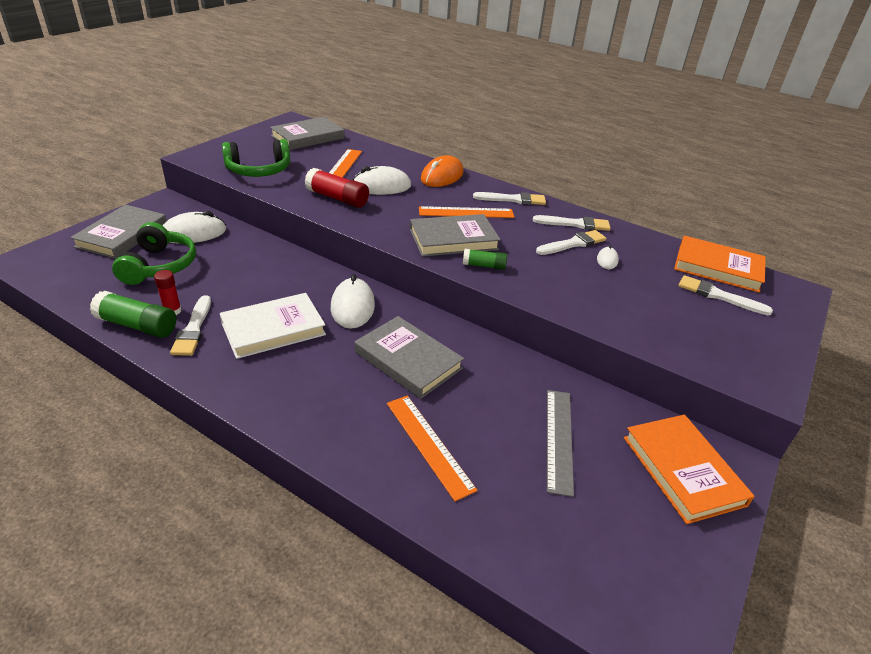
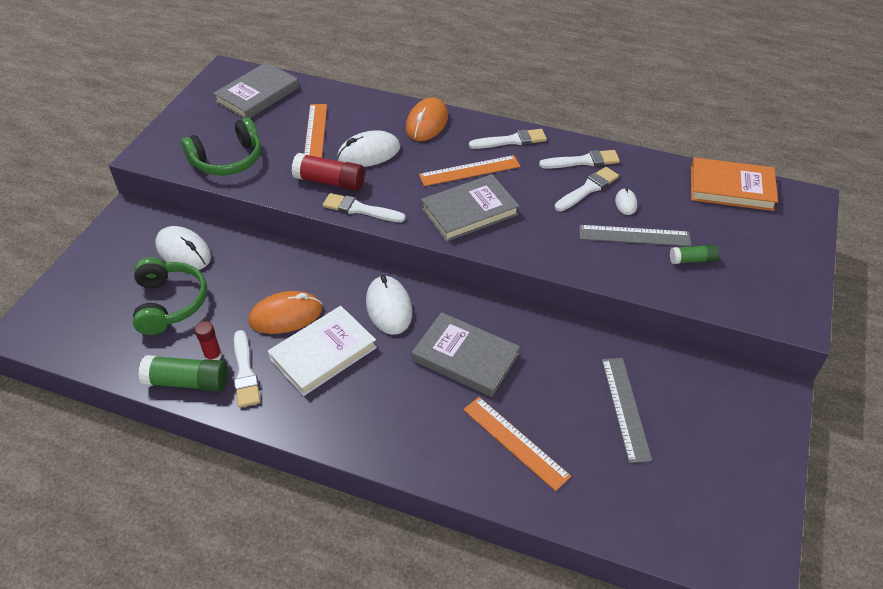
camera: 10 degrees left, 10 degrees up
(122, 235) = (108, 272): grey book -> none
(194, 233) = (183, 252): white mouse -> white mouse turned 75 degrees clockwise
(255, 294) = (286, 316): none -> orange mouse
(484, 266) = (510, 239): green glue stick -> green glue stick (692, 260)
(608, 285) = (634, 236): none -> grey ruler
(682, 470) = (735, 413): orange book -> none
(718, 296) = (738, 224): white brush -> white brush (360, 209)

